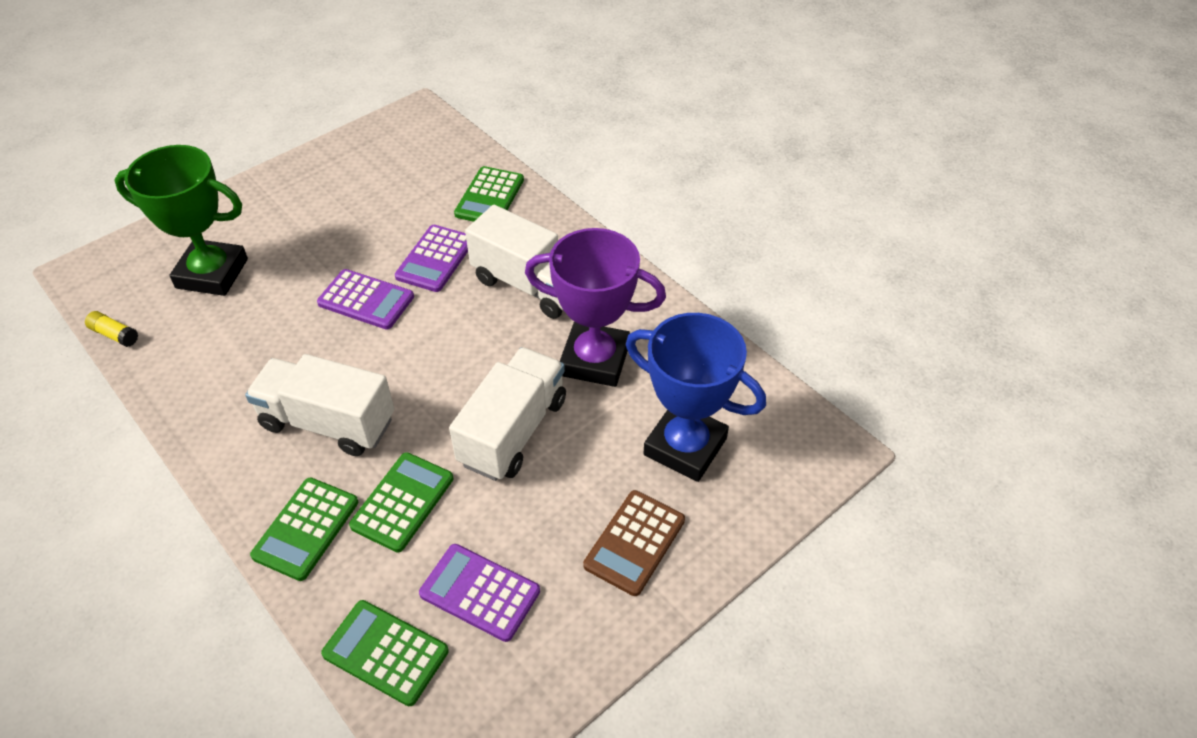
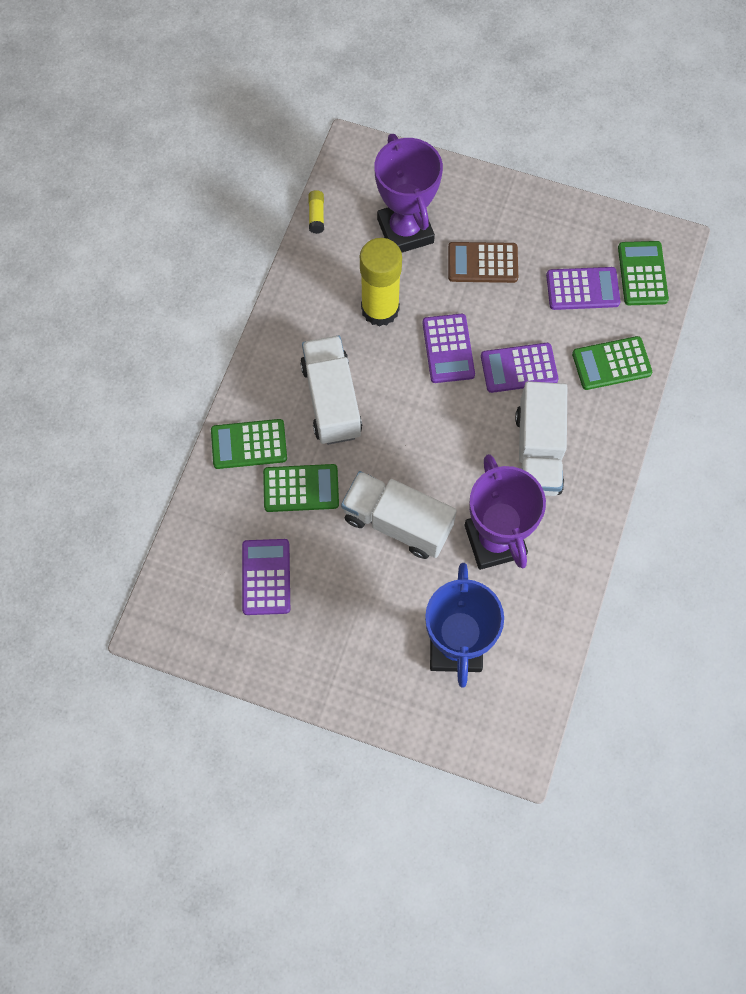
camera: 60 degrees right, 20 degrees up
(212, 273) = (405, 231): green trophy -> purple trophy
(271, 332) = (380, 309): none -> yellow glue stick
(385, 652) = (198, 547): green calculator -> green calculator (642, 274)
(402, 182) = (582, 289): none -> purple calculator
(513, 431) = (397, 522): white truck -> white truck turned 150 degrees counterclockwise
(634, 543) = (357, 653): brown calculator -> brown calculator (482, 263)

